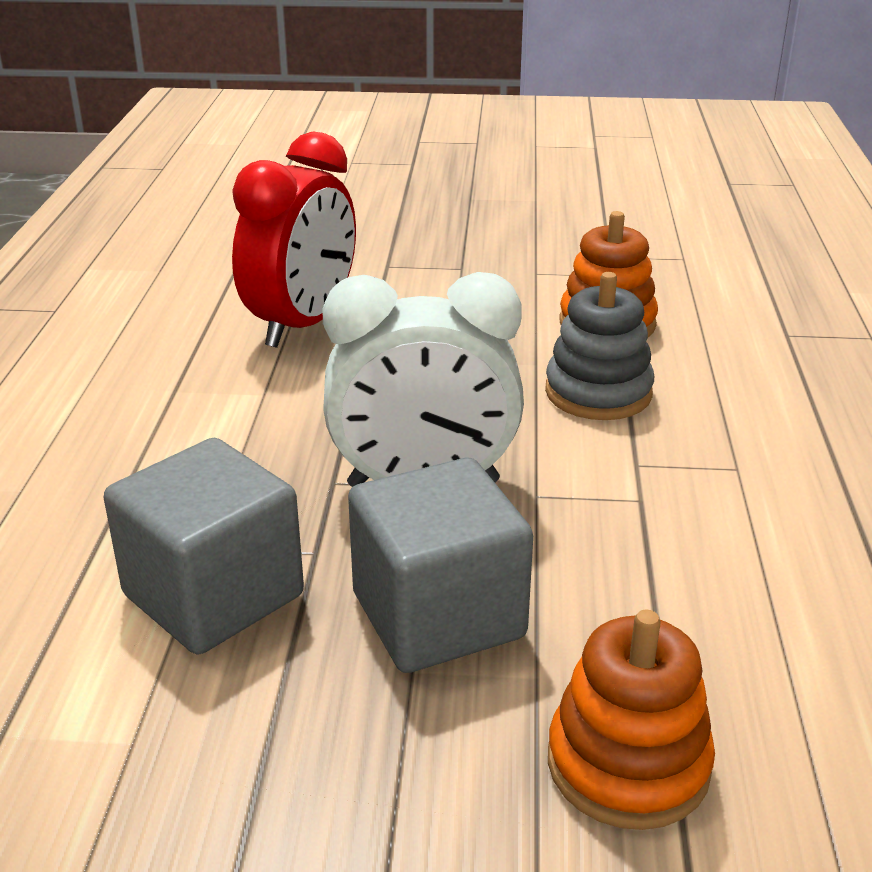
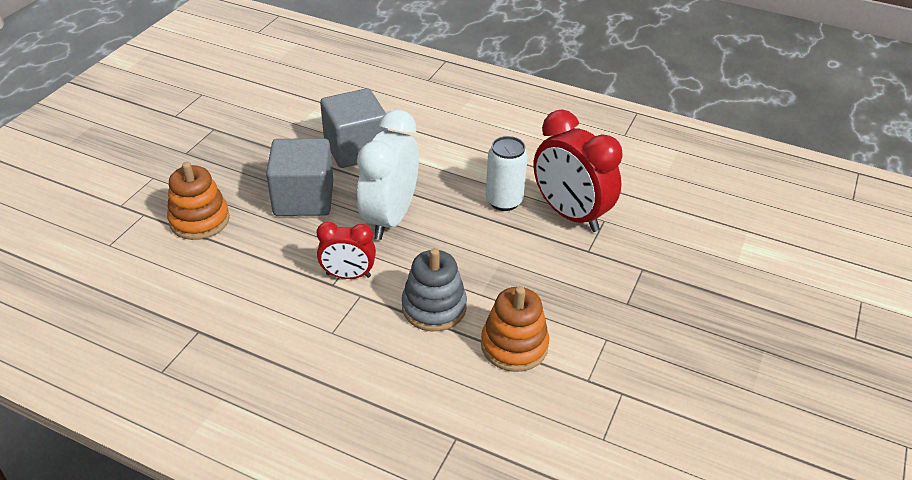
camera: 110 degrees right, 10 degrees up
(301, 382) = (504, 201): none -> white can
(605, 488) = (348, 275): none -> red clock

